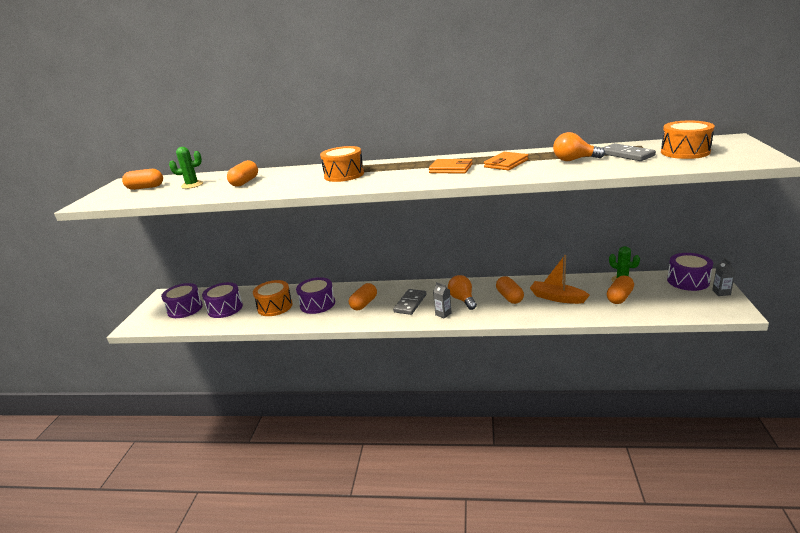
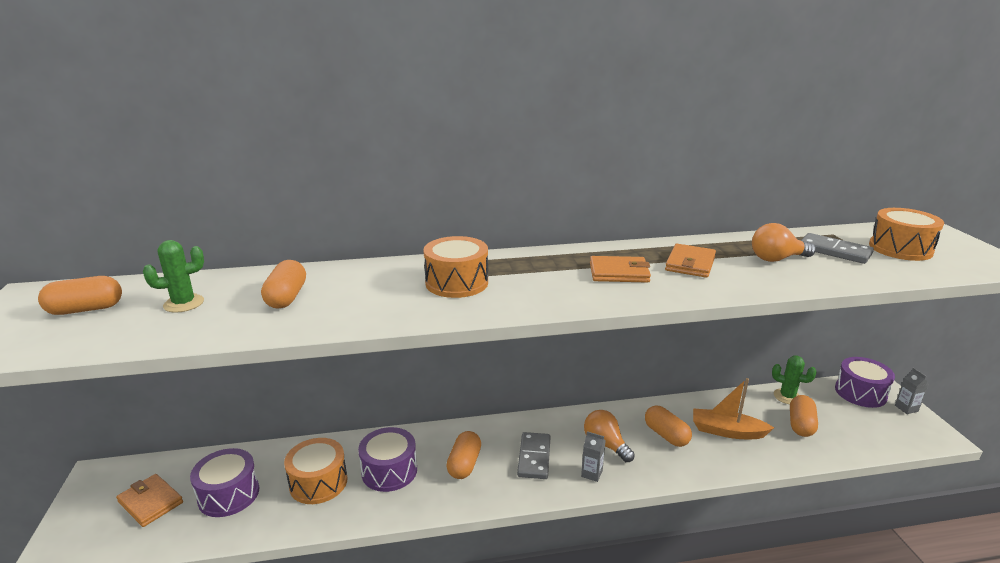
camera: 20 degrees left, 0 degrees up
(185, 309) = (150, 502): purple drum -> orange wallet

